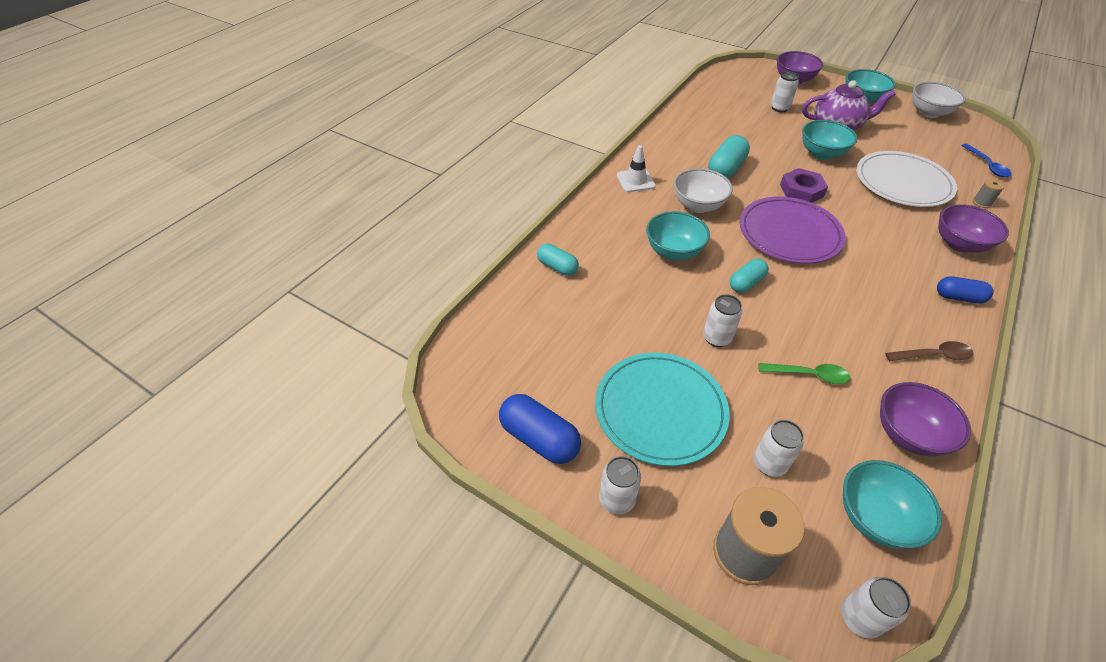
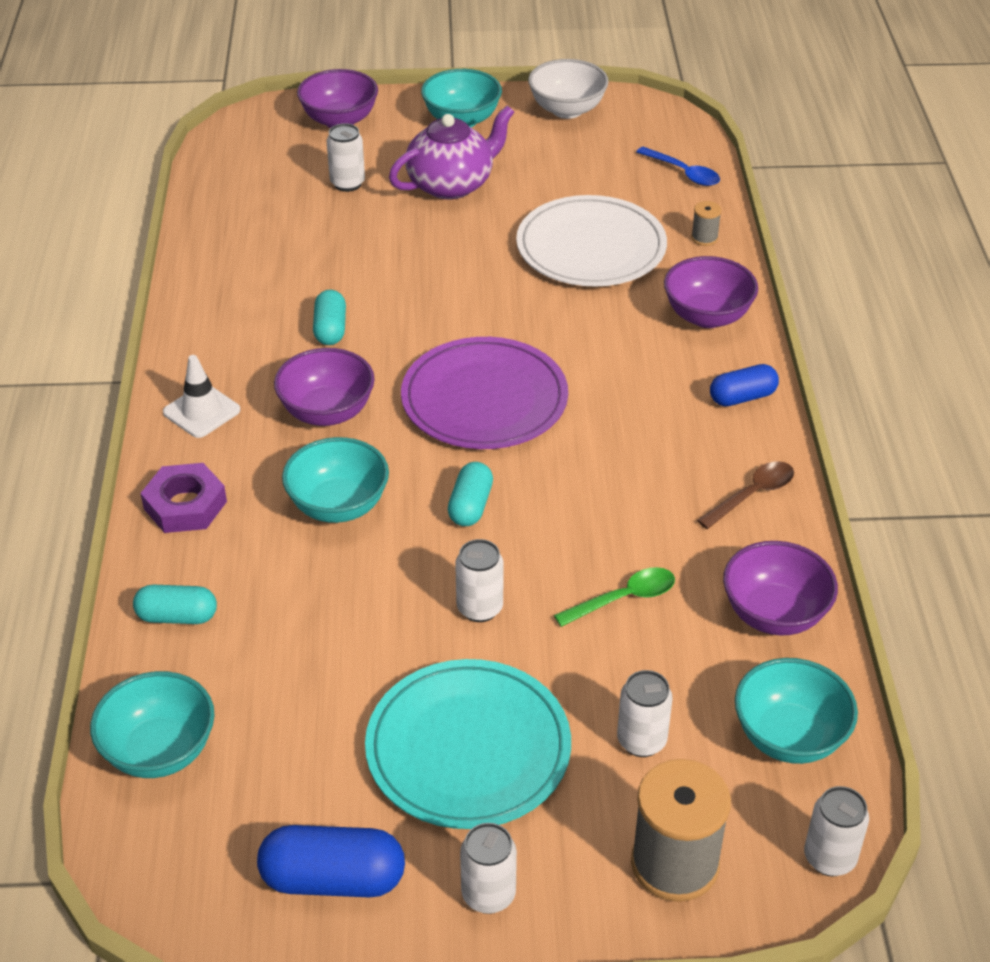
camera: 35 degrees left, 5 degrees down
(698, 205) = (327, 412): white bowl -> purple bowl
(726, 169) = (330, 329): turquoise capsule -> turquoise capsule, size x0.65
(801, 190) = (462, 320): purple nut -> purple nut (185, 505)
(821, 154) = (455, 243): turquoise bowl -> turquoise bowl (160, 751)

